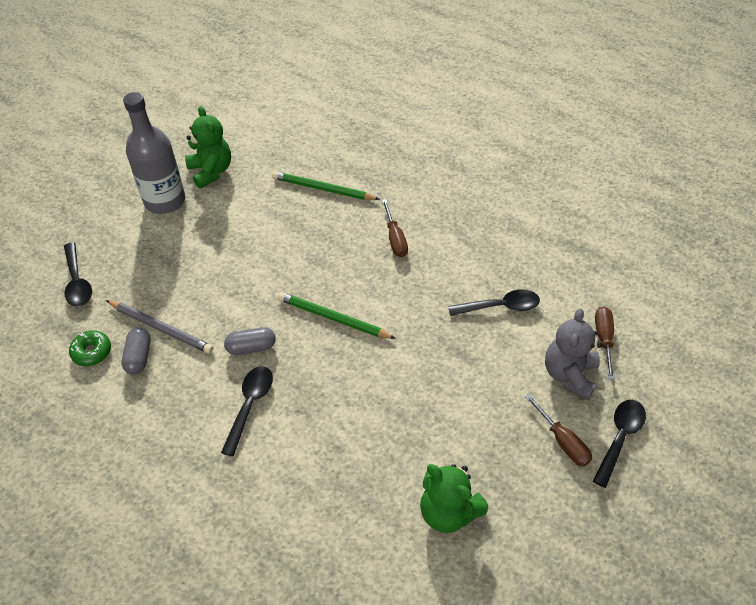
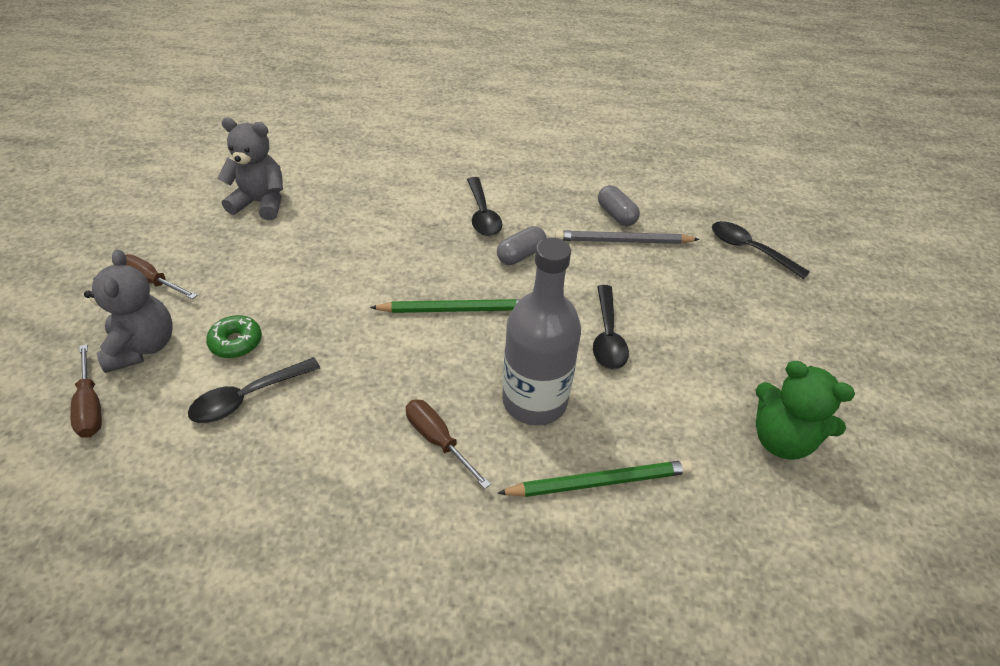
camera: 150 degrees right, 5 degrees down
(92, 352) = (660, 205): green donut -> green donut (236, 342)
(165, 201) = (782, 368): grey bottle -> grey bottle (534, 401)
(448, 511) = (261, 203): green teddy bear -> grey teddy bear
(619, 438) = (82, 304): black spoon -> black spoon (607, 336)

